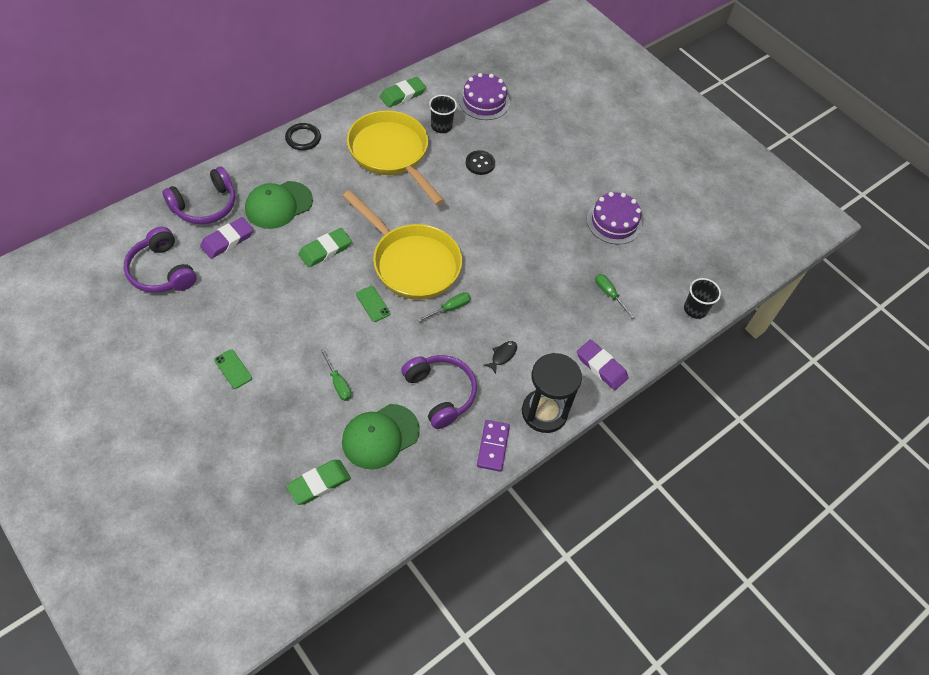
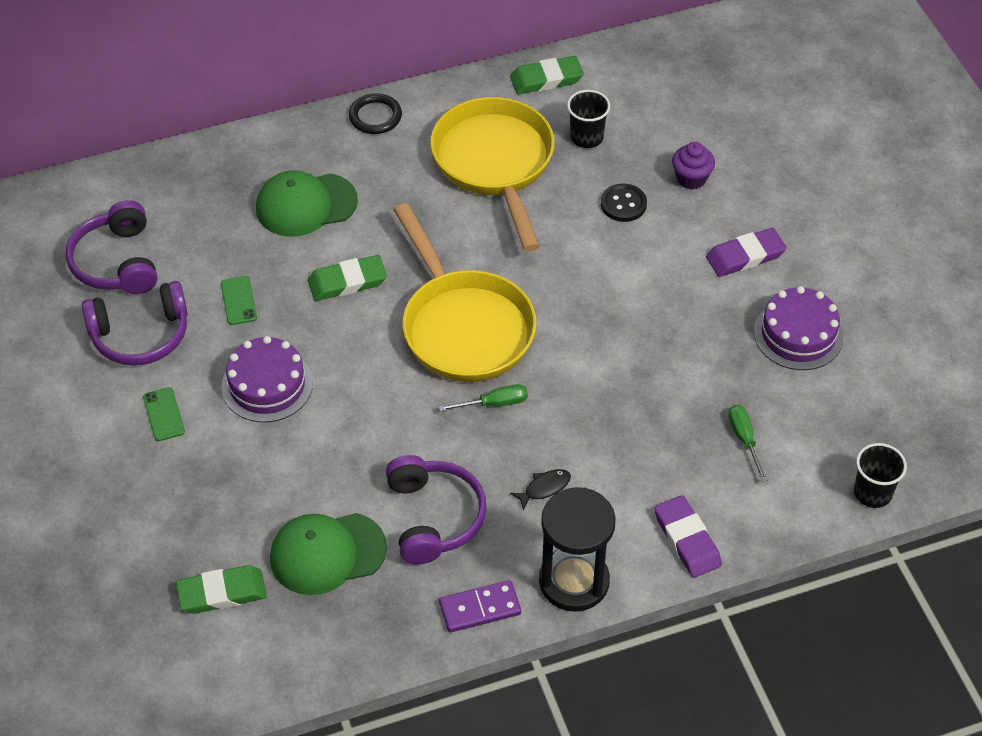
camera: 25 degrees right, 5 degrees down
(205, 205) = (205, 185): purple headphones -> purple headphones (140, 335)
(227, 240) = (218, 239): purple eraser -> purple eraser (745, 256)
(338, 383) = (297, 468): green screwdriver -> none
(373, 304) = (386, 371): green phone -> green phone (238, 301)
(484, 101) = (667, 112): purple cake -> purple cake (267, 385)
(493, 446) = (480, 608): purple domino -> purple domino turned 45 degrees clockwise
(514, 139) = (691, 178): none -> purple cupcake

